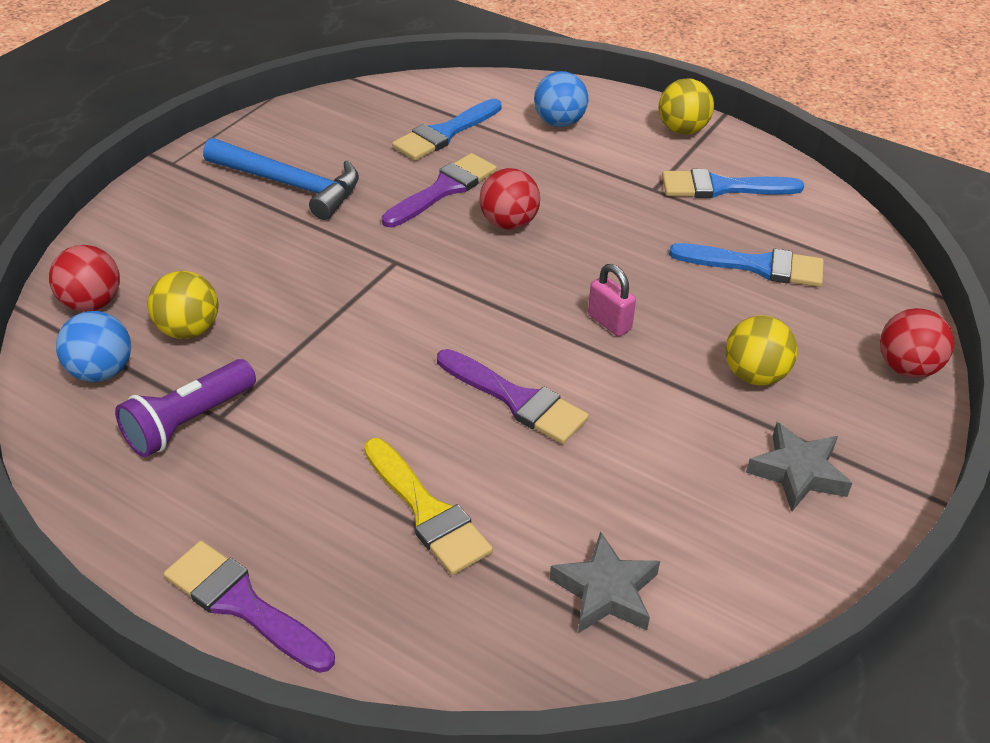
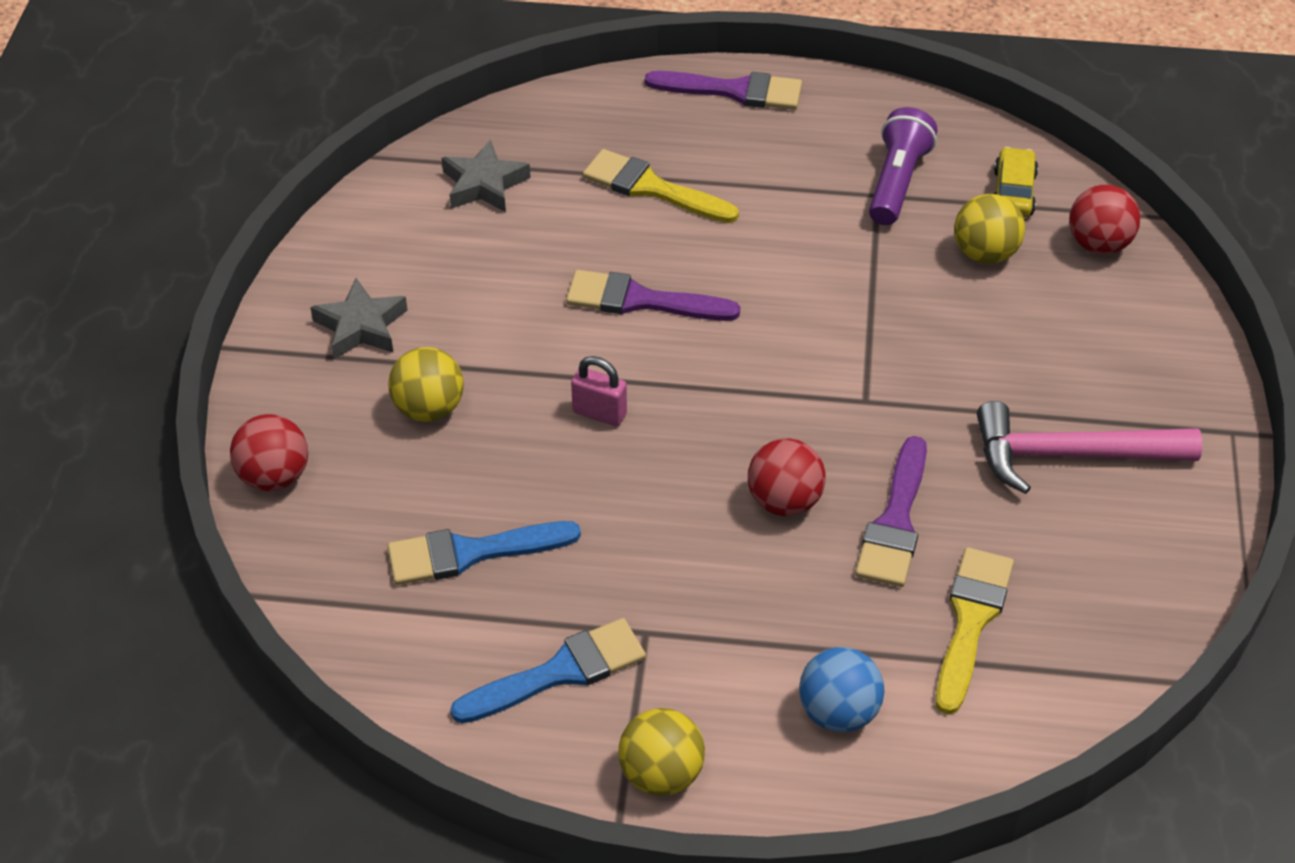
camera: 155 degrees right, 5 degrees up
(101, 371) = (1013, 192): blue ball -> yellow car
(290, 185) = (1071, 455): blue hammer -> pink hammer
(445, 133) = (970, 621): blue brush -> yellow brush

